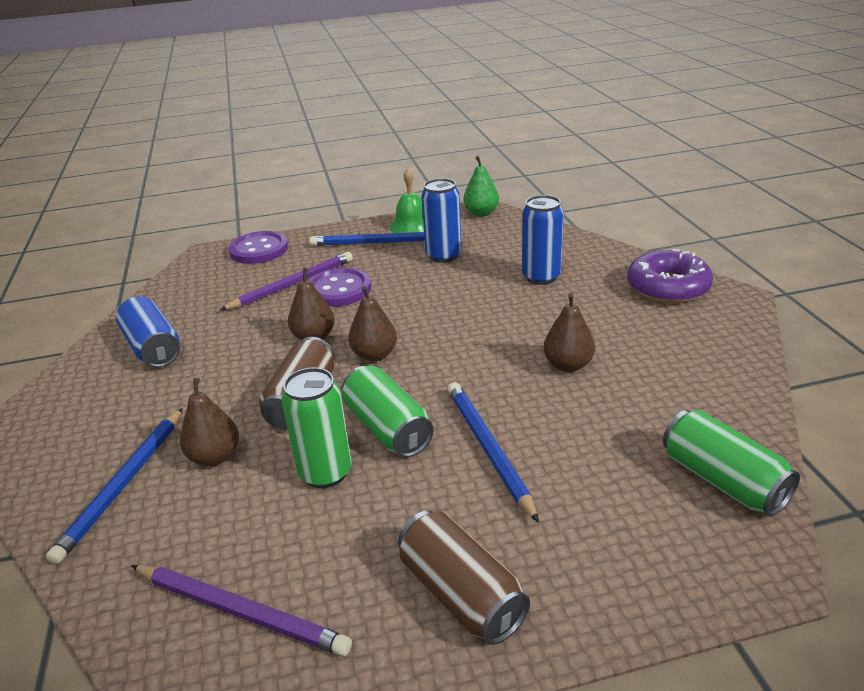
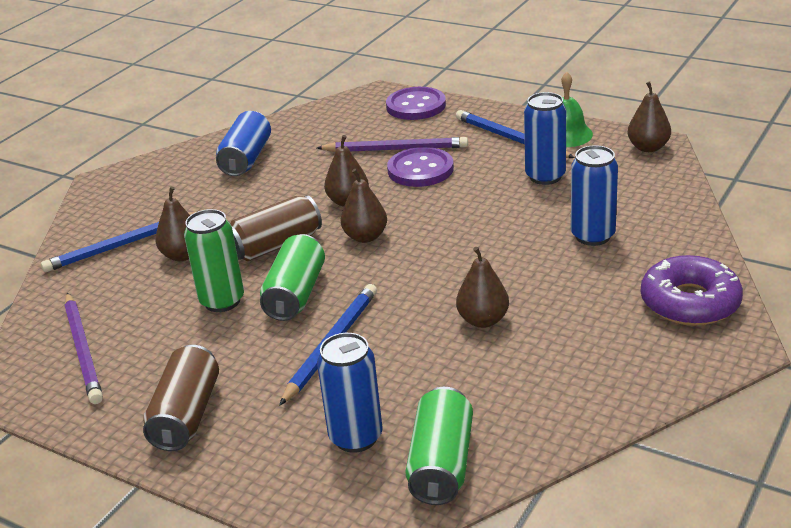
camera: 45 degrees right, 0 degrees up
(481, 213) = (648, 147): green pear -> brown pear
(633, 505) = (356, 437): none -> blue can

